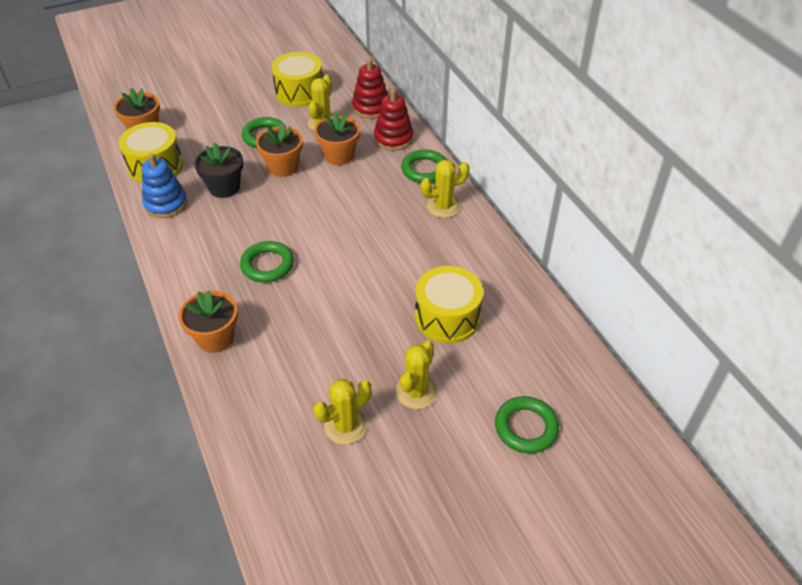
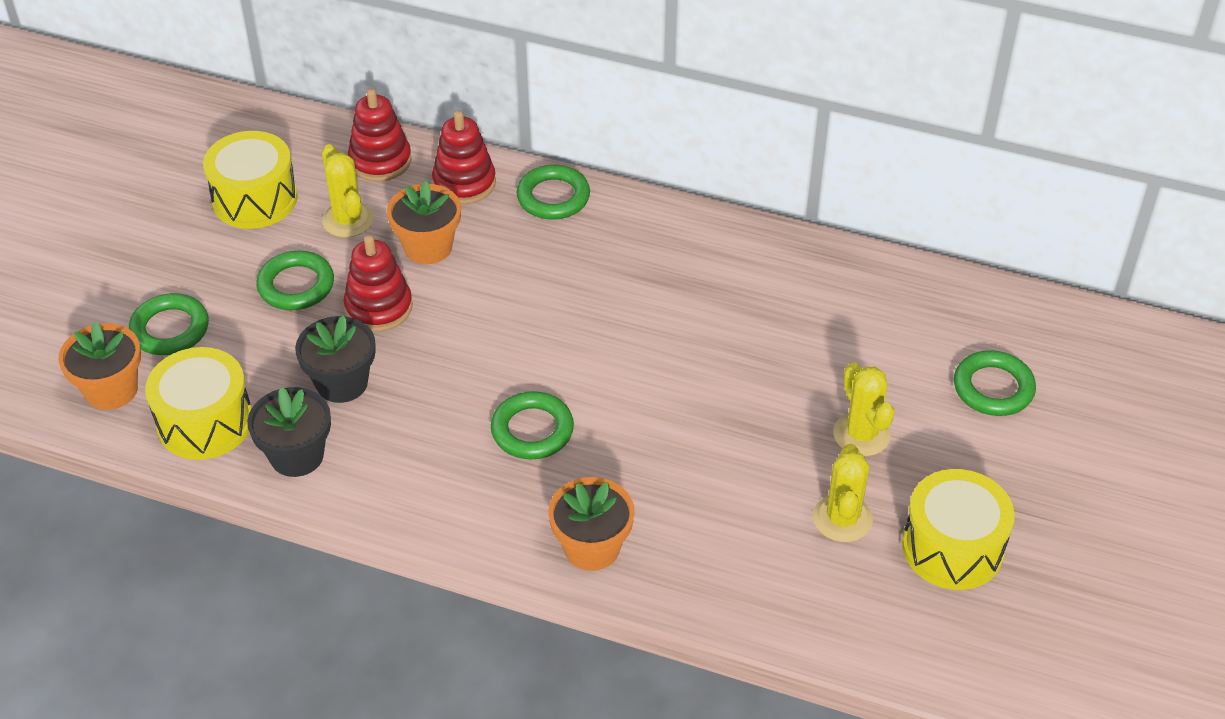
camera: 45 degrees left, 0 degrees up
(166, 204) = (297, 455): blue stacking toy -> black flower pot
(196, 122) = (170, 329): none -> green ring
(283, 167) = (379, 307): orange flower pot -> red stacking toy
(443, 206) = (631, 226): yellow cactus -> none
(447, 317) = (793, 341): yellow drum -> yellow drum (952, 547)

